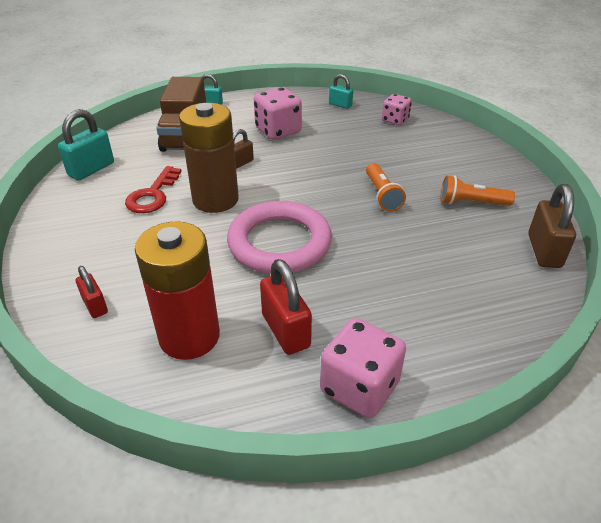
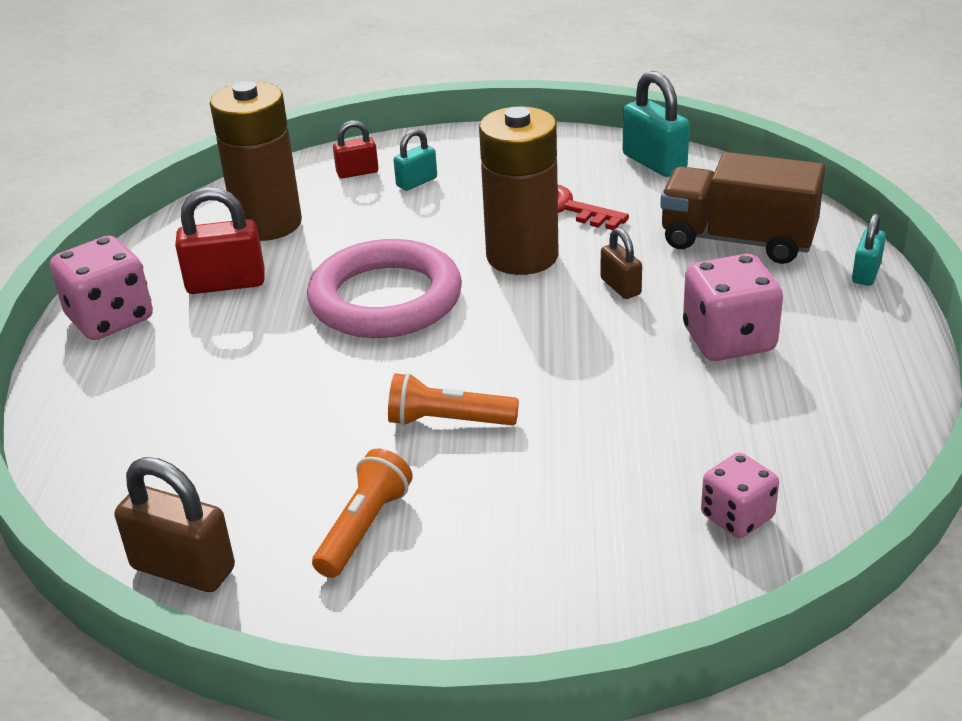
camera: 110 degrees right, 5 degrees down
(189, 336) = (268, 224): red battery -> brown battery
(340, 105) = (837, 445): turquoise padlock -> turquoise padlock (416, 182)

